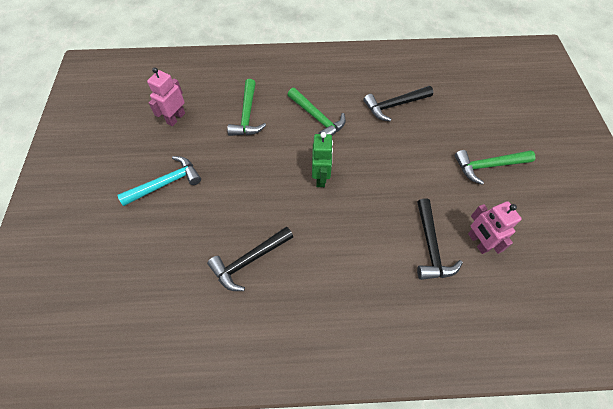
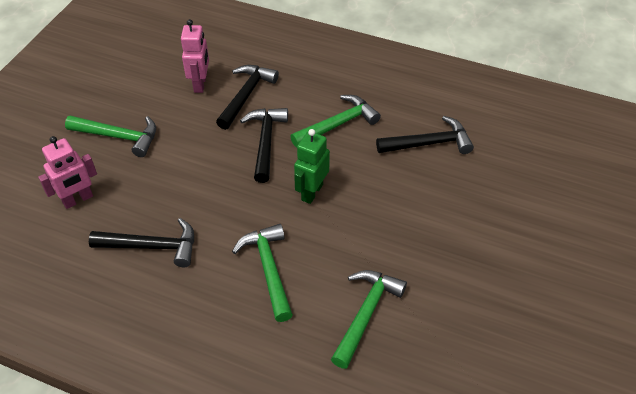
camera: 155 degrees left, 10 degrees down
(166, 183) = (506, 255): turquoise hammer -> none
(176, 118) = (477, 353): pink robot -> pink robot (78, 200)
(335, 248) = (338, 124): none -> green hammer
(381, 206) = (265, 142): none -> black hammer

